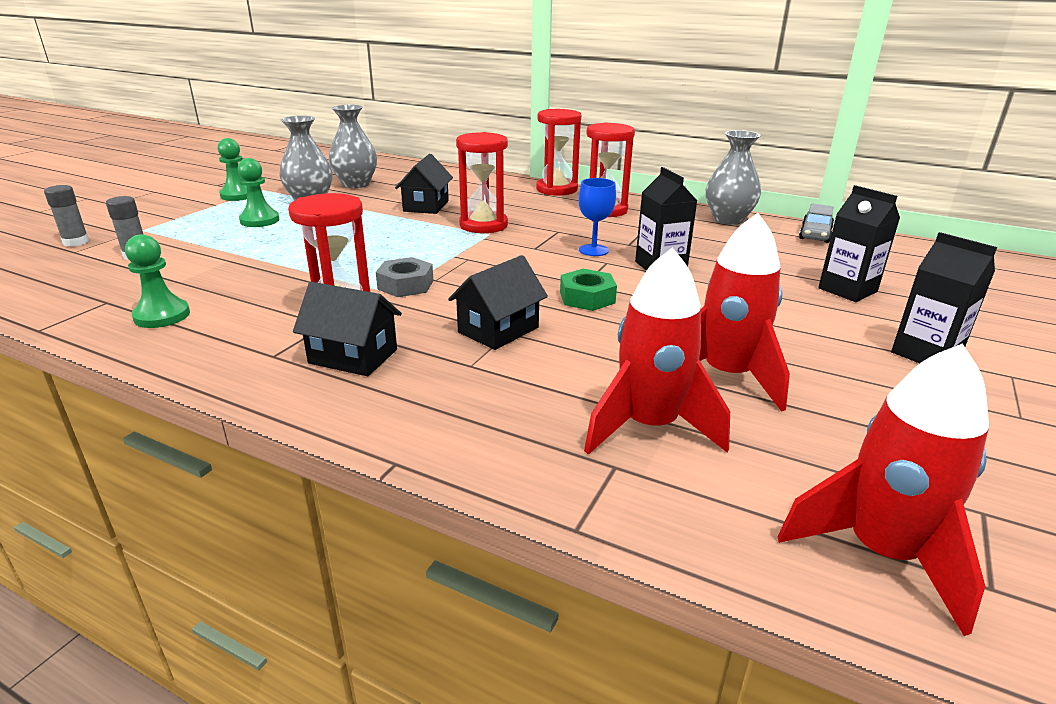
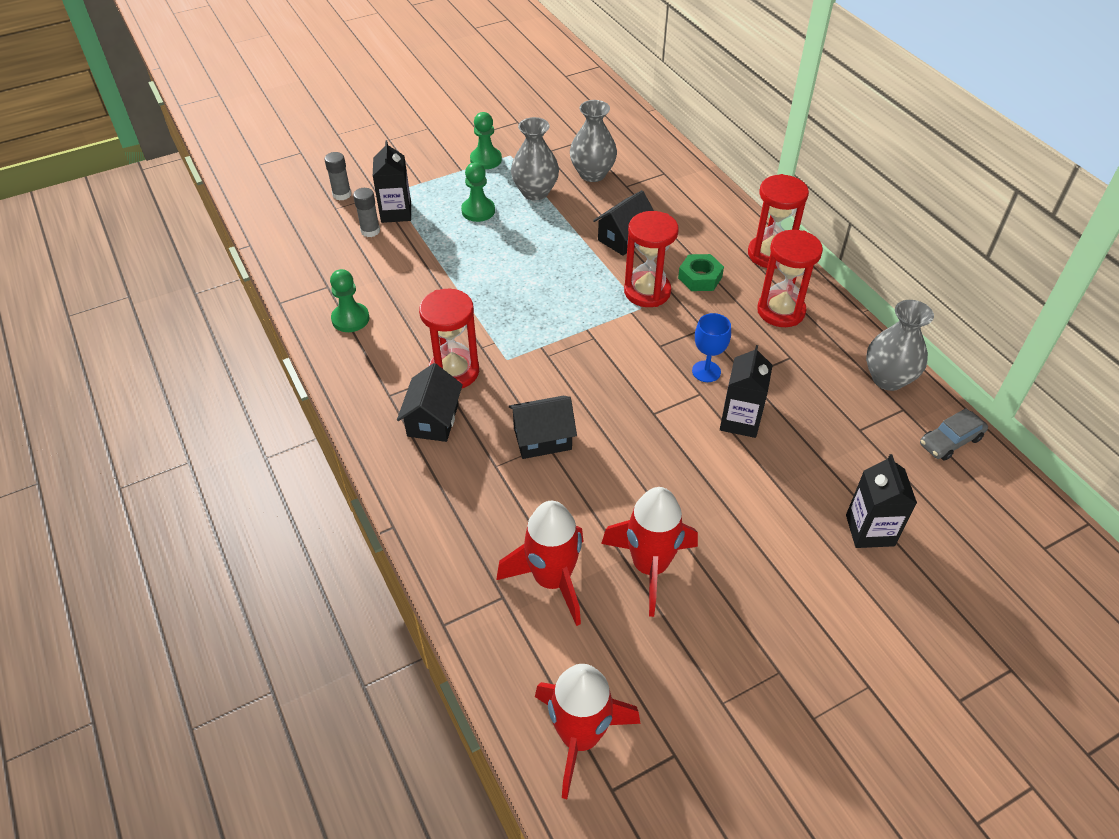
camera: 35 degrees right, 20 degrees up
(353, 356) = (433, 420): black house -> black house turned 45 degrees clockwise
(405, 285) = (521, 353): grey nut -> none
(587, 297) = (639, 432): green nut -> green nut (700, 277)
(926, 354) = (830, 629): black carton -> black carton (396, 212)

